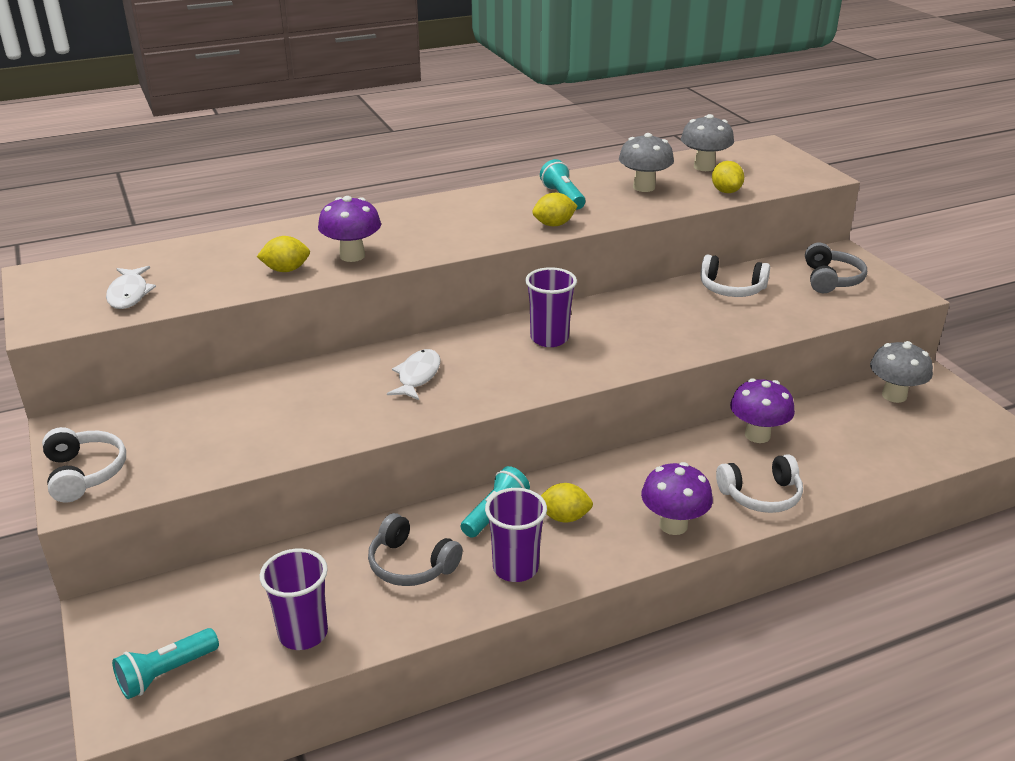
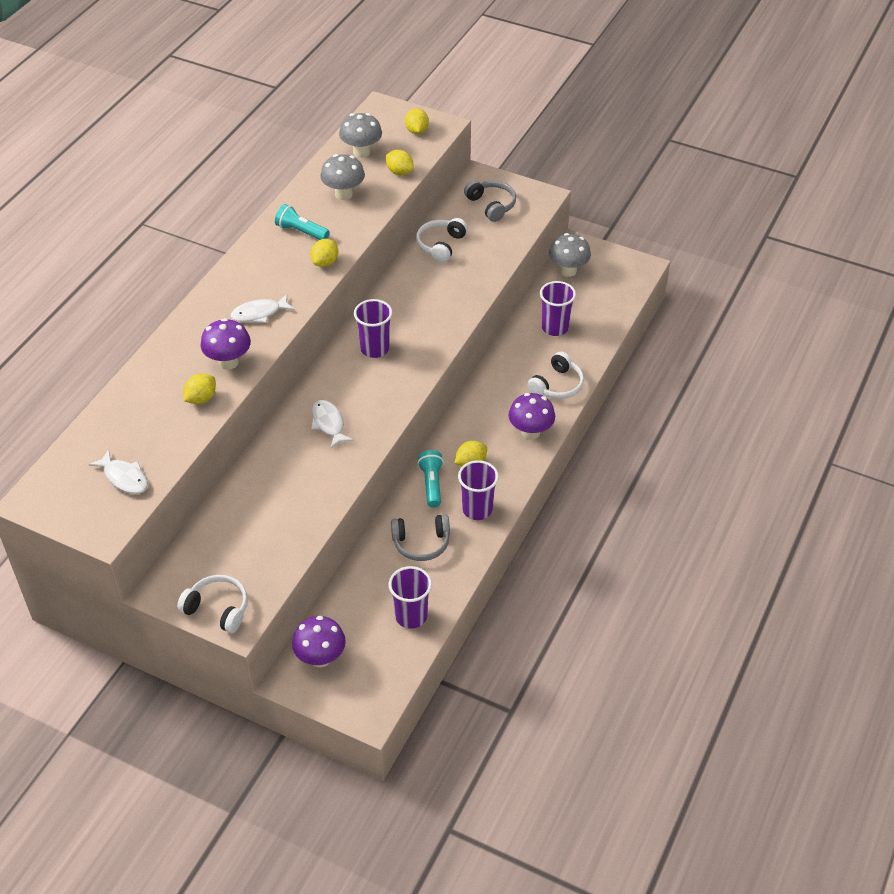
camera: 40 degrees left, 15 degrees up
(166, 673) = (367, 683): turquoise flashlight -> none
(435, 235) = (259, 313): none -> white fish
(731, 288) = (441, 245): white headphones -> white headphones turned 135 degrees clockwise
(757, 435) = (520, 344): purple mushroom -> purple mushroom (320, 658)
(785, 171) = (417, 131): none -> yellow lemon
(819, 439) = (555, 328): none -> purple cup

